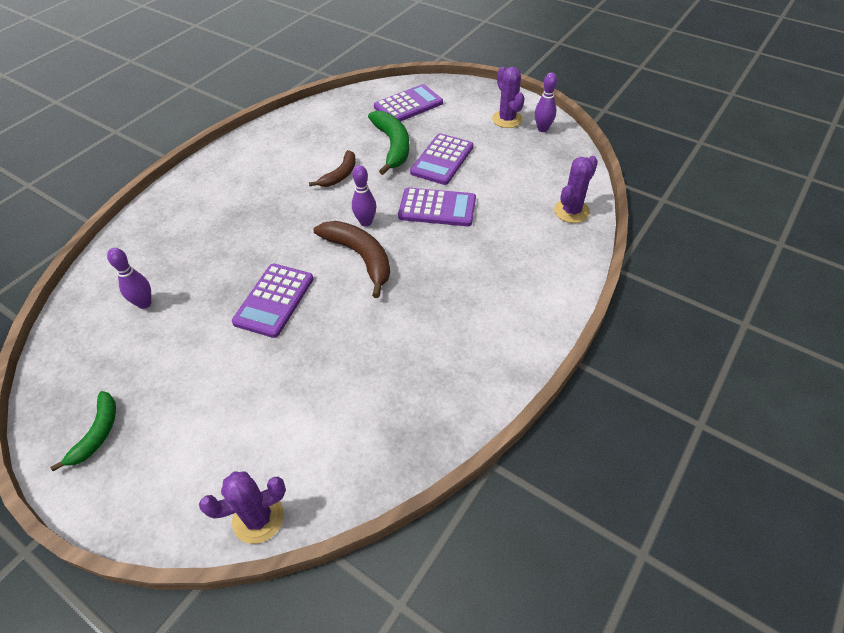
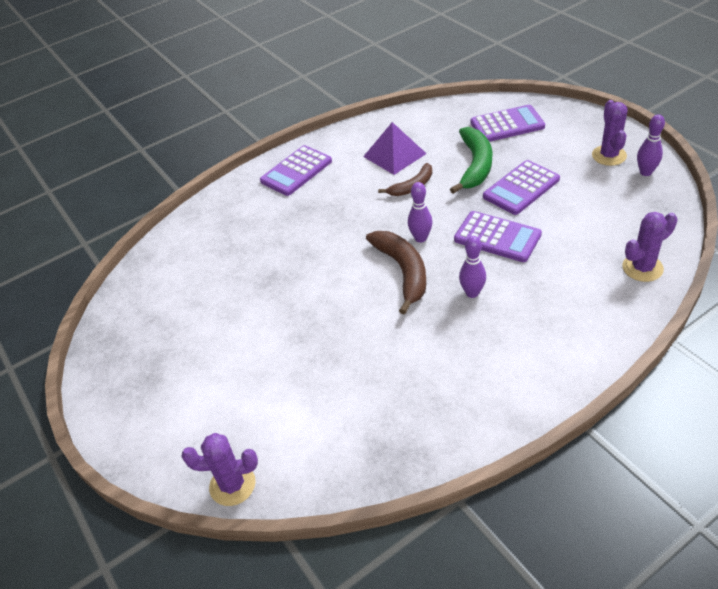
camera: 25 degrees right, 5 degrees down
(97, 433) = (130, 377): green banana -> none
(144, 303) = (200, 274): purple bowling pin -> purple bowling pin (472, 293)
(274, 300) = (310, 296): purple calculator -> purple calculator (296, 171)
(312, 148) = (394, 155): none -> purple pyramid

